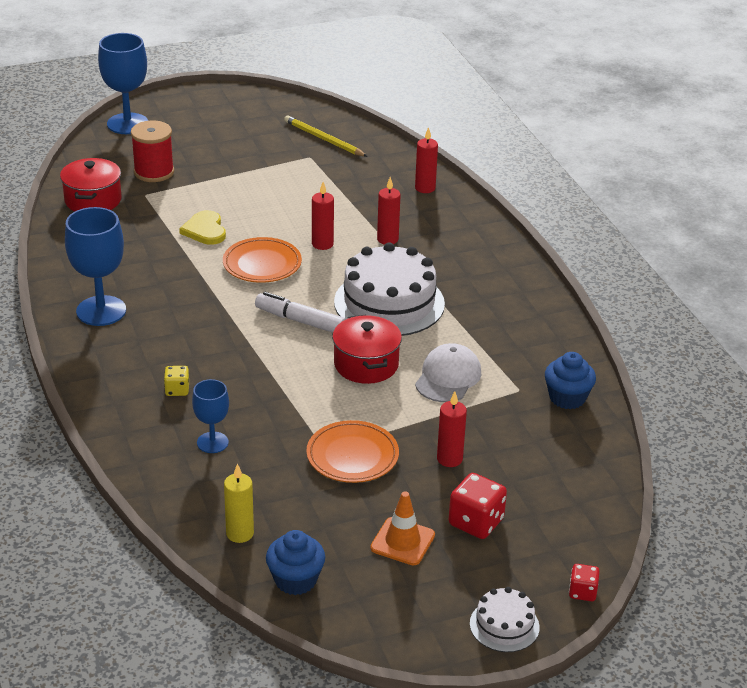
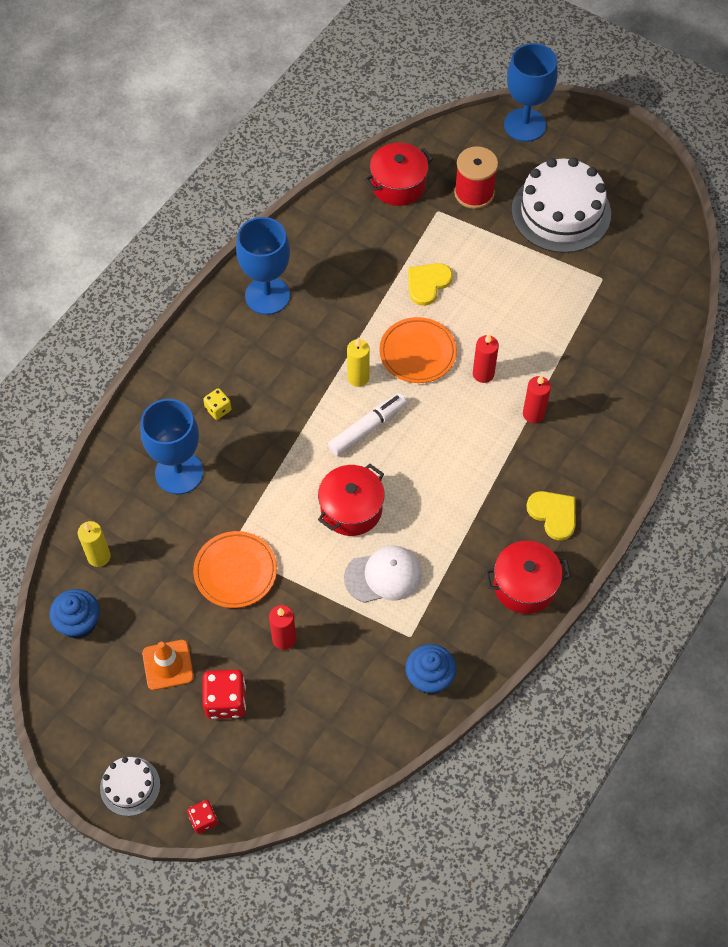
camera: 55 degrees right, 25 degrees up
(212, 442) = (179, 473): blue goblet -> blue goblet, size x1.73
(246, 303) = (358, 378): none -> yellow candle
(300, 321) = (367, 428): white marker -> white marker turned 60 degrees clockwise
(324, 139) = (640, 269): yellow pencil -> none
(389, 303) = (445, 473): white cake -> white cake (561, 212)
(425, 188) = (637, 391): red candle -> none
(486, 272) = (553, 514): none -> yellow heart
(533, 313) = (525, 585): none -> red pot

